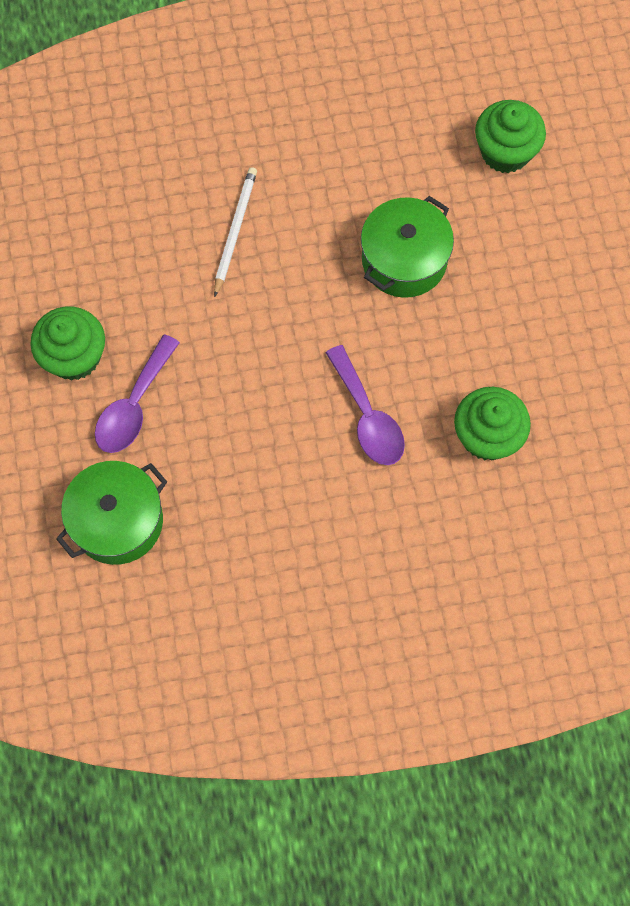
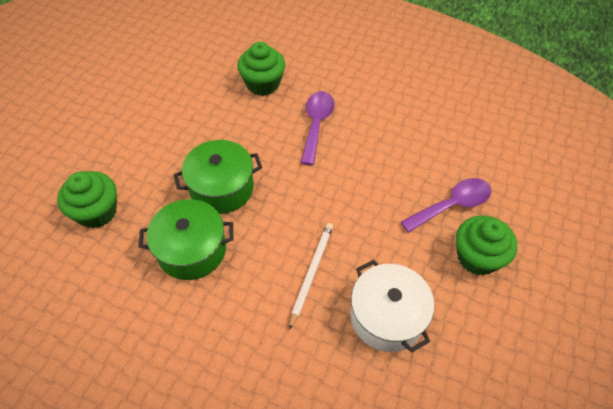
camera: 145 degrees left, 15 degrees down
(117, 521) = (496, 153): green pot -> green pot (192, 250)
(132, 235) = (387, 316): none -> white pot
(235, 231) = (311, 273): white pencil -> white pencil turned 150 degrees clockwise

